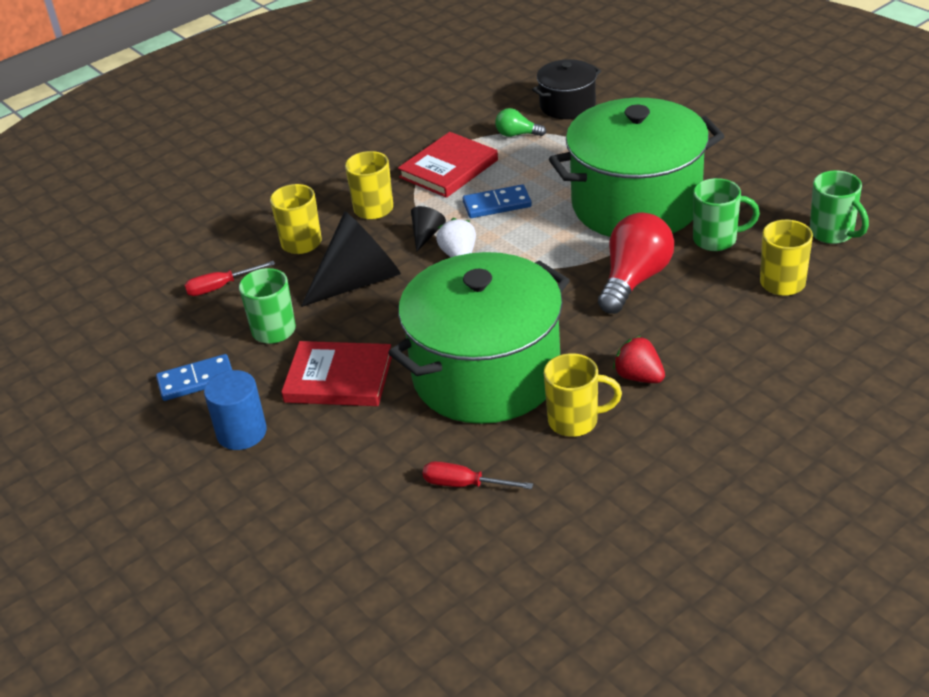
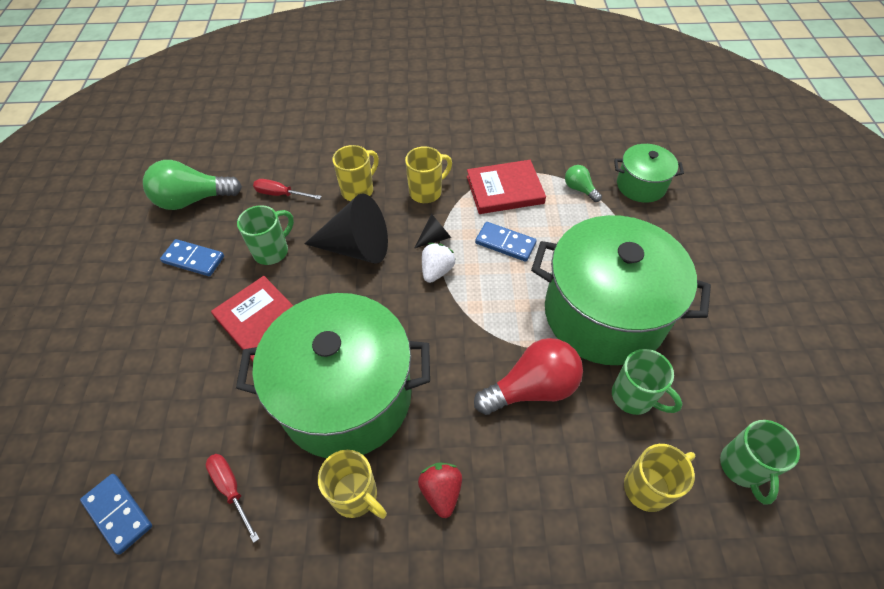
camera: 35 degrees right, 15 degrees up
(123, 342) = (193, 200): none -> green light bulb
(241, 432) = (170, 322): blue cylinder -> none
(382, 562) = (118, 513): none -> blue domino
(567, 105) = (641, 185): black pot -> green pot

